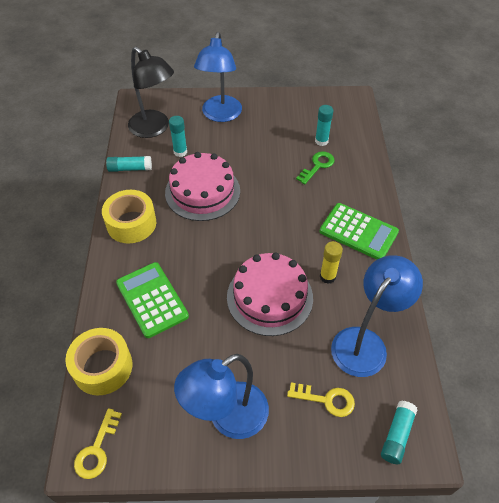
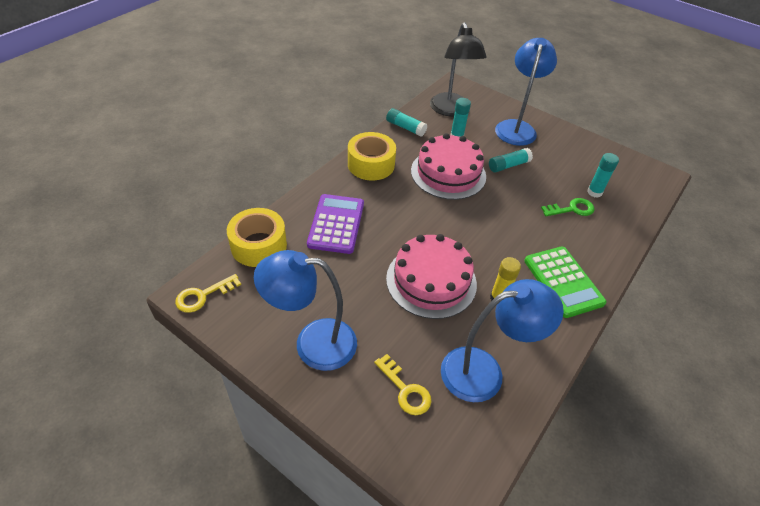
camera: 35 degrees right, 5 degrees down
(152, 299) = (336, 224): green calculator -> purple calculator
(220, 115) = (516, 127): blue lamp -> blue lamp turned 150 degrees clockwise
(397, 435) = (442, 466): turquoise glue stick -> turquoise glue stick (508, 165)

